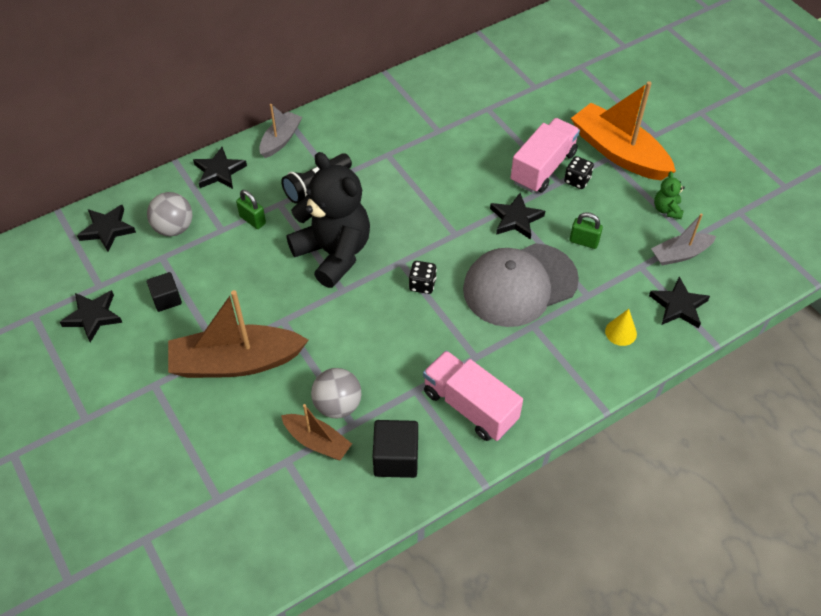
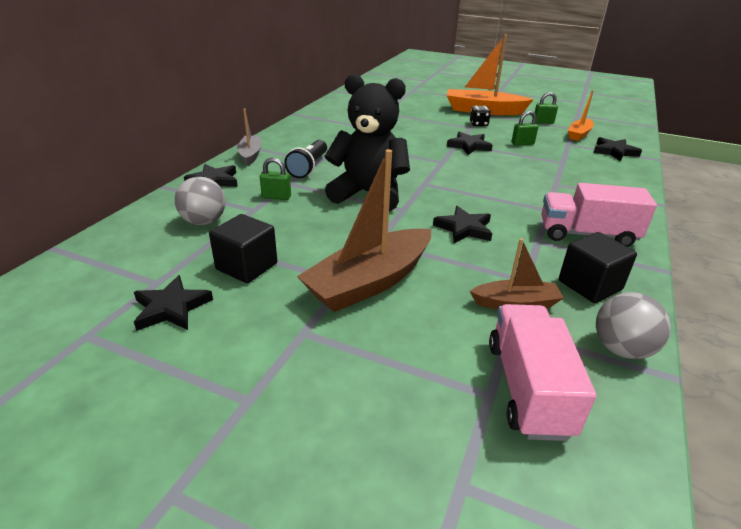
camera: 35 degrees left, 20 degrees down
(107, 229) = (128, 243): black star -> black star (464, 228)
(166, 299) = (247, 266): black cube -> black cube, size x1.52
(337, 405) = (496, 273): grey ball -> grey ball (621, 349)
(422, 284) = (456, 189): black dice -> none
(519, 285) = (517, 170): grey cap -> none
(543, 168) = (452, 124): pink truck -> pink truck (528, 388)
(621, 332) = (607, 170): yellow cone -> none
(666, 209) = (543, 122): green teddy bear -> green padlock
(680, 254) = (579, 134): grey boat -> orange boat

